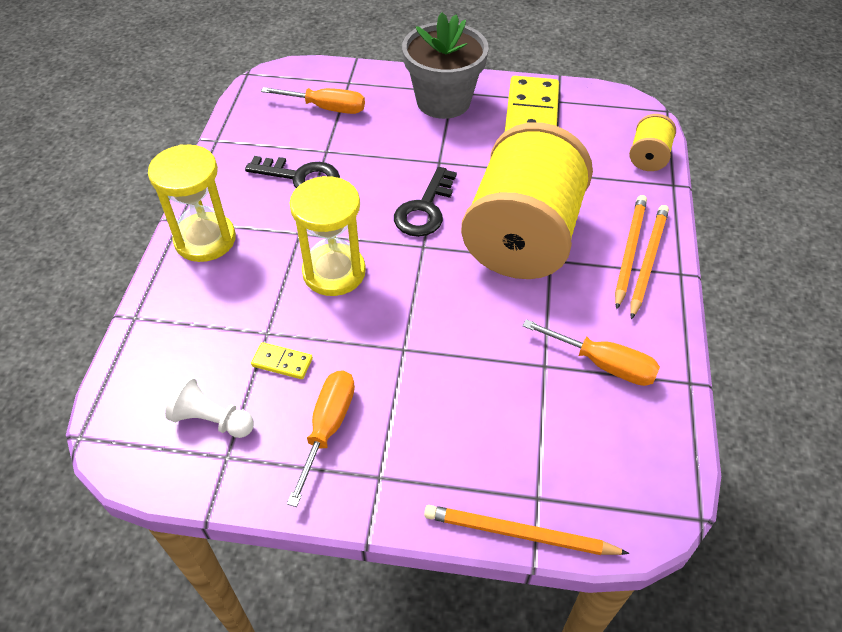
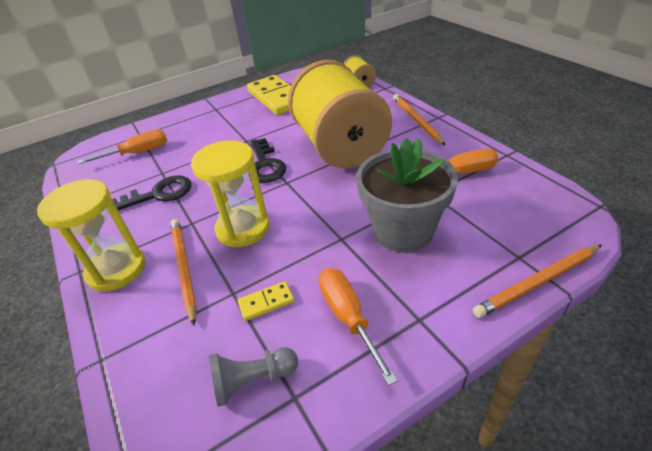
camera: 35 degrees left, 10 degrees down
(212, 420) = (253, 380): white pawn -> grey pawn
(443, 101) = (215, 115): grey flower pot -> grey flower pot (403, 231)
(629, 251) = (402, 122): orange pencil -> orange pencil (184, 268)

